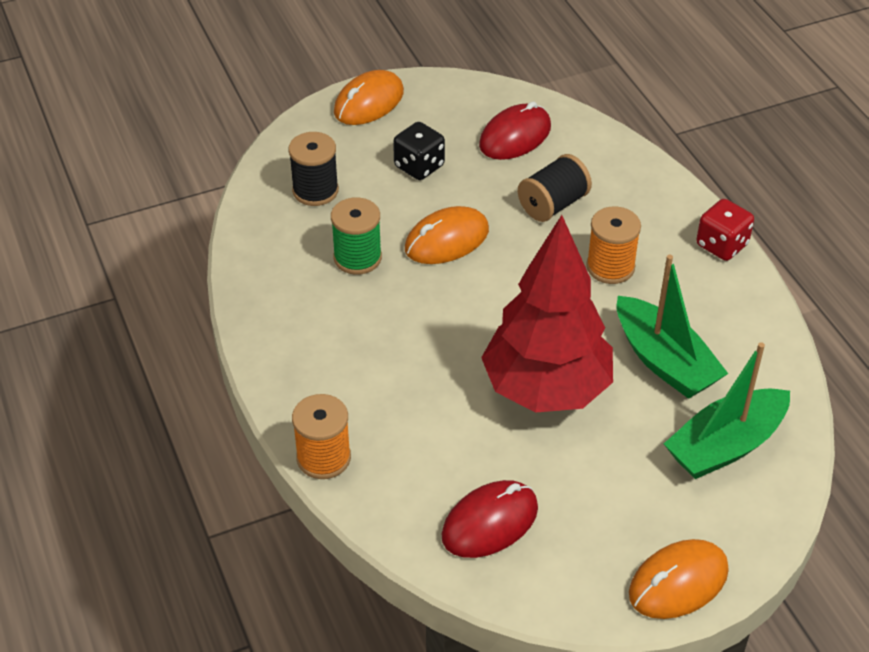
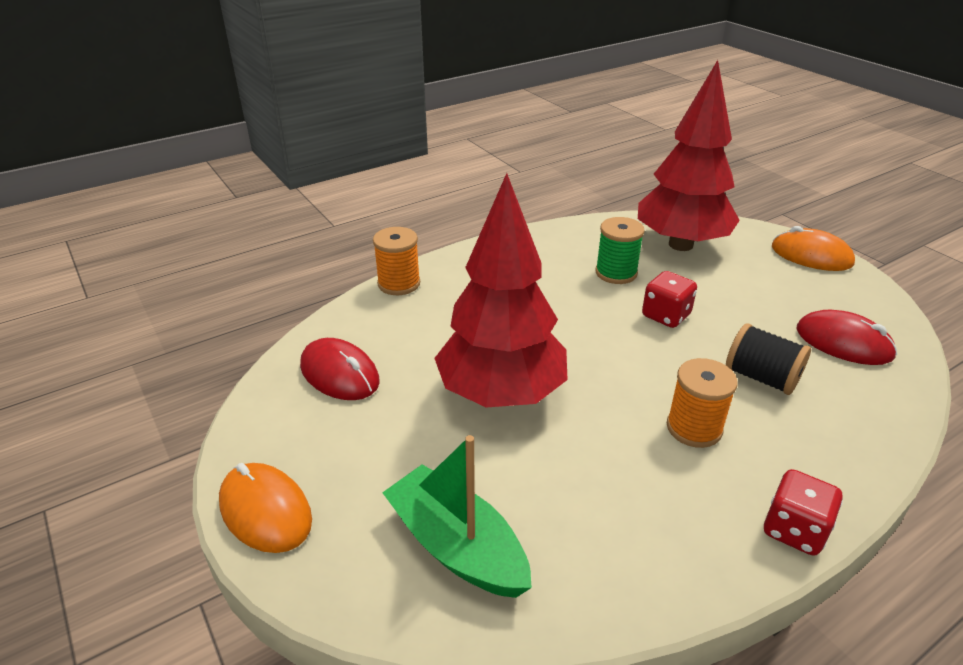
camera: 80 degrees right, 10 degrees down
(315, 191) = (680, 244): black spool -> red tree
(419, 166) = (750, 290): black dice -> none
(446, 240) = (666, 315): orange mouse -> red dice
(664, 361) = (570, 482): green boat -> none

